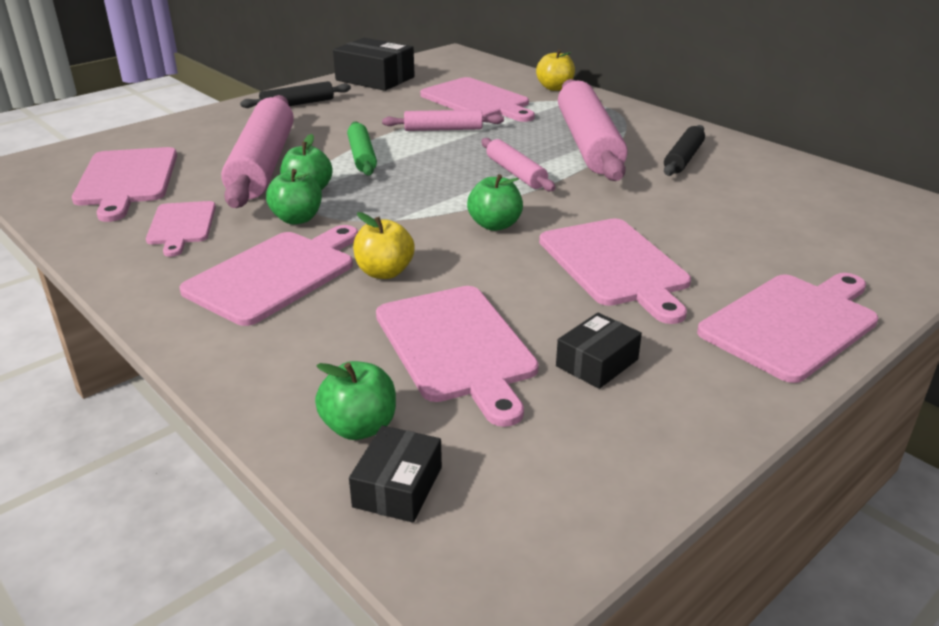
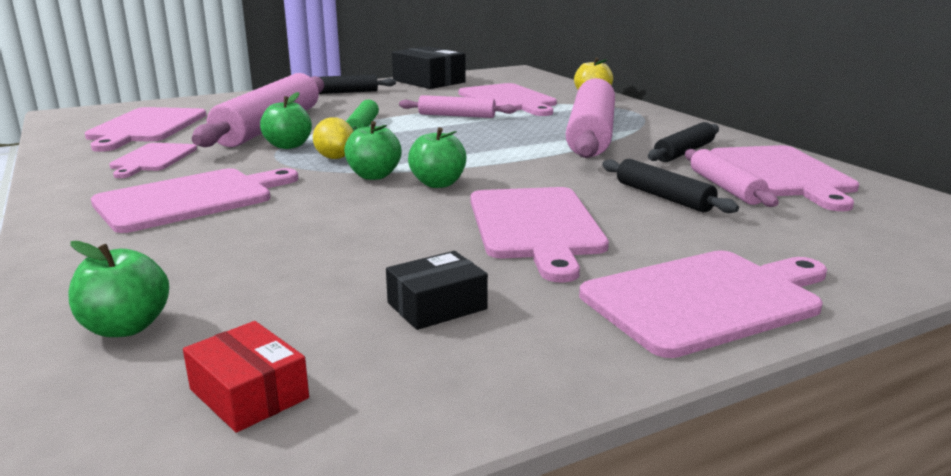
camera: 15 degrees right, 10 degrees down
(297, 219) = (256, 163): green apple -> green apple (374, 176)
(370, 202) = (335, 158): none -> yellow lemon
(384, 272) = (293, 207): yellow apple -> none
(397, 487) = (101, 388): black box -> none
(456, 347) = (299, 273): pink cutting board -> pink cutting board (782, 174)
(515, 173) = (496, 149): pink rolling pin -> pink rolling pin (725, 187)
(519, 469) = (249, 394): none -> red box
(698, 217) = (663, 197): none -> black rolling pin

